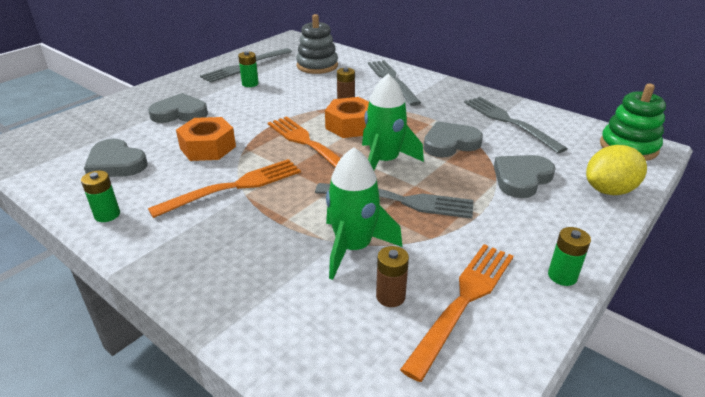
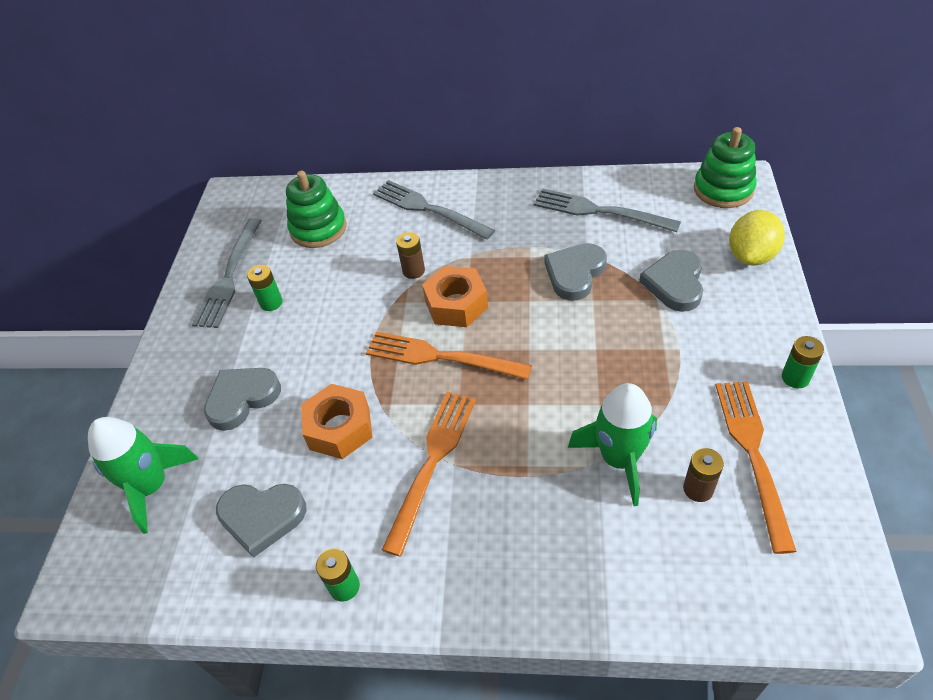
camera: 30 degrees left, 15 degrees up
(317, 66) = (318, 229): grey stacking toy -> green stacking toy
(384, 162) = (540, 336): green rocket -> green rocket (152, 487)
(401, 201) = (603, 376): grey fork -> none

